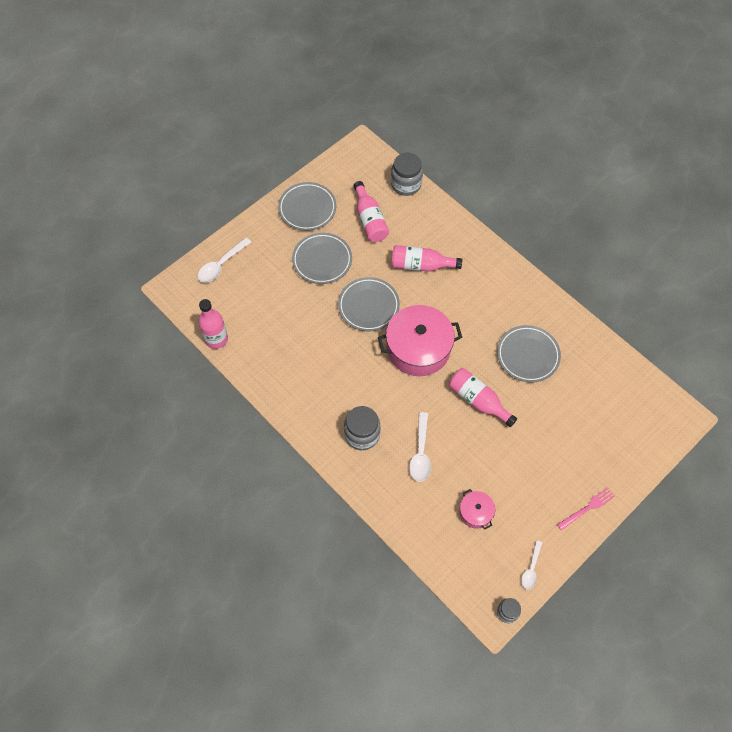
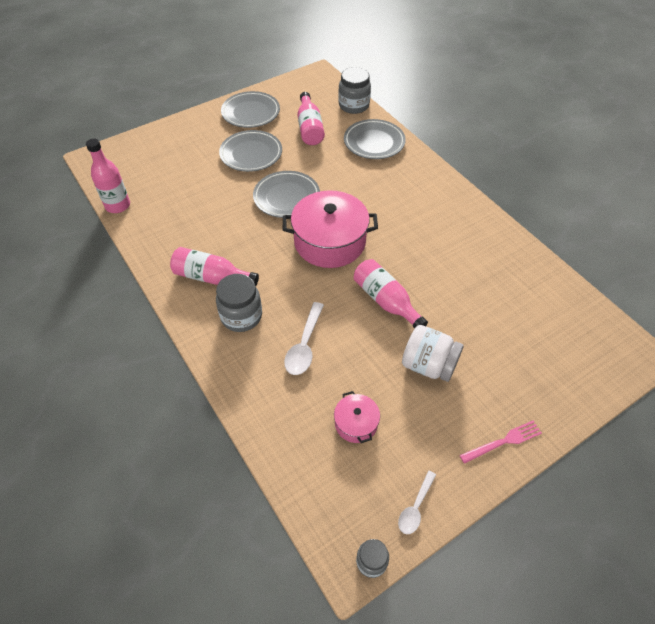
camera: 10 degrees right, 10 degrees down
(221, 265) = (149, 146): white spoon -> none
(421, 265) = (352, 170): pink bottle -> pink bottle (211, 277)
(522, 454) = (428, 365): none -> white jar
(528, 355) = (452, 264): grey plate -> grey plate (374, 142)

